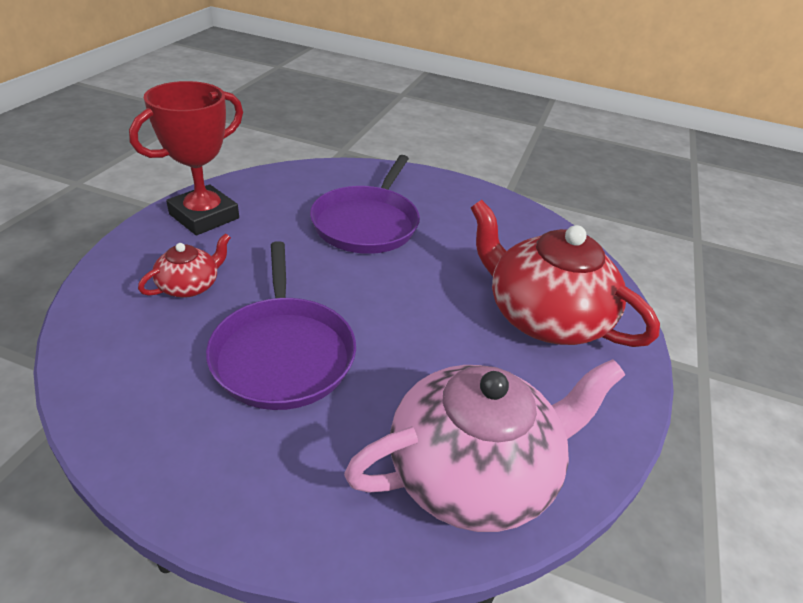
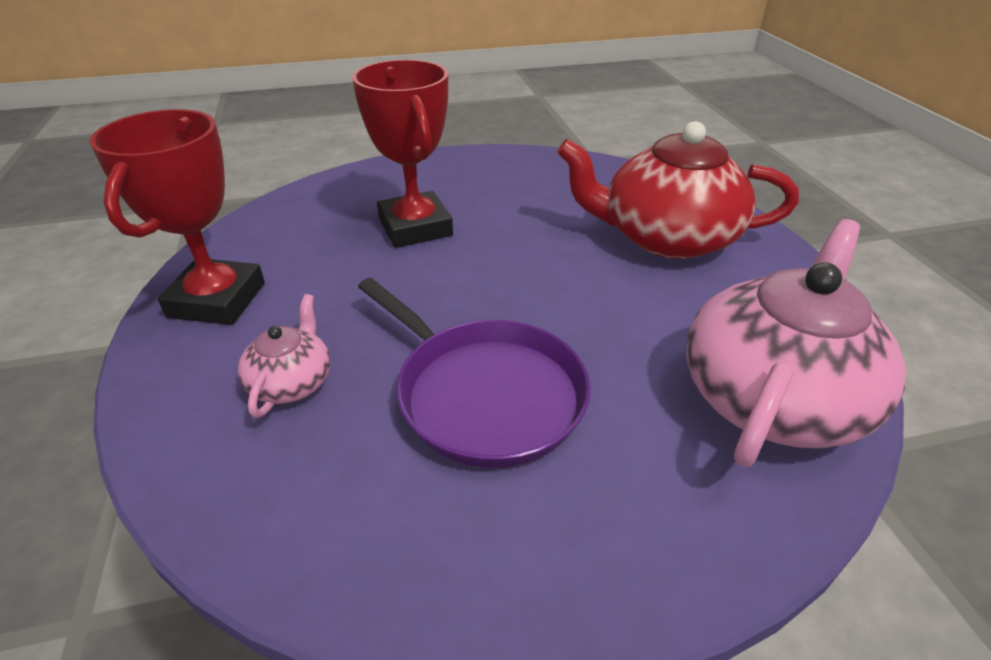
camera: 30 degrees left, 0 degrees up
(190, 285) = (292, 382): red teapot -> pink teapot
(367, 223) = (415, 227): purple pan -> red trophy

